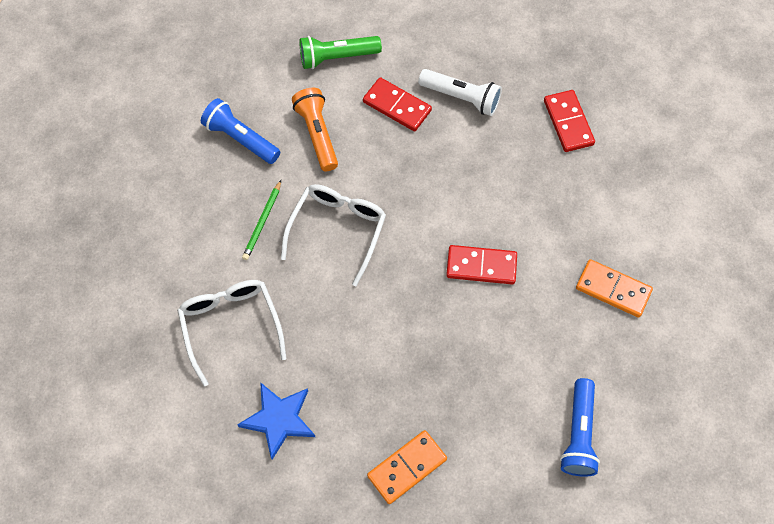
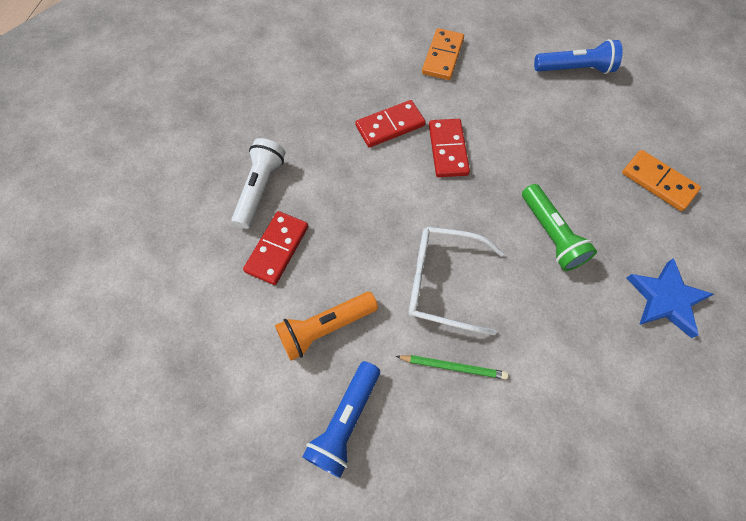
camera: 100 degrees left, 0 degrees up
(231, 326) = (588, 373): white glasses -> none
(337, 57) = (213, 326): green flashlight -> green flashlight (551, 235)
(568, 122) = (280, 98): red domino -> red domino (390, 126)

